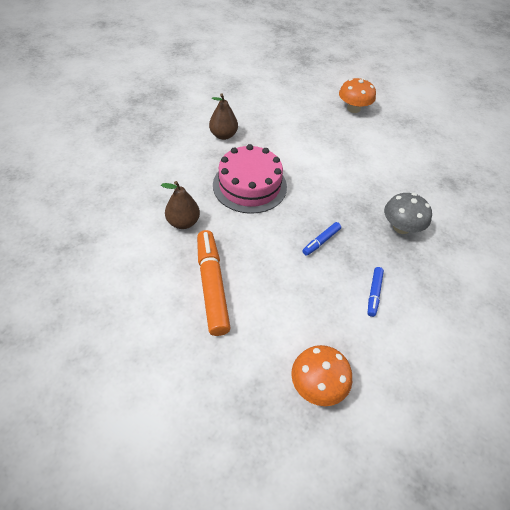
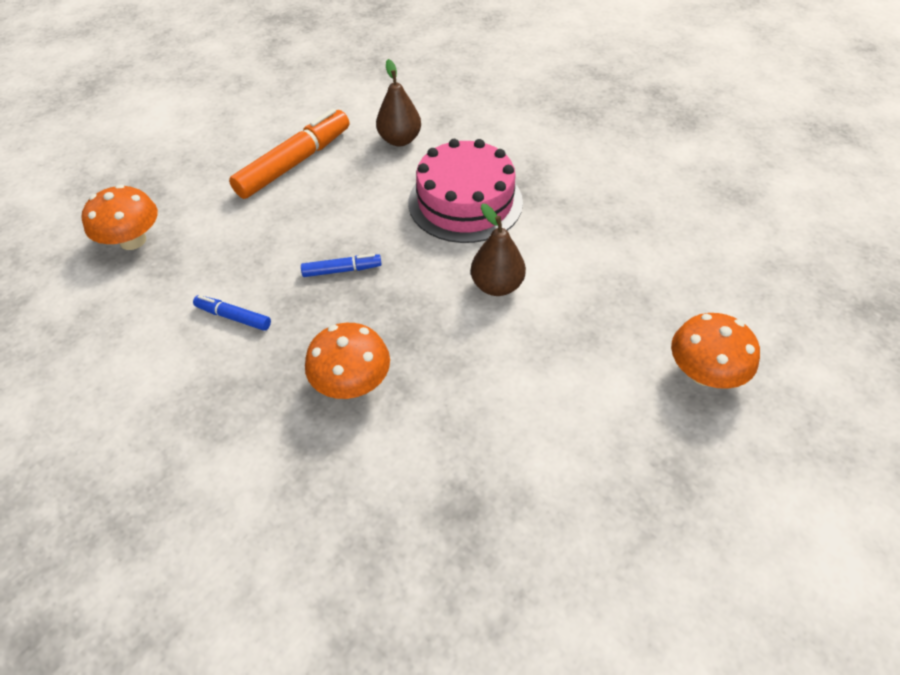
camera: 100 degrees right, 0 degrees up
(212, 285) = (295, 163): orange marker -> orange marker turned 45 degrees counterclockwise
(223, 135) = (583, 178): brown pear -> brown pear (497, 286)
(321, 241) = (342, 270): blue marker -> blue marker turned 120 degrees clockwise
(401, 227) = (352, 382): grey mushroom -> orange mushroom

